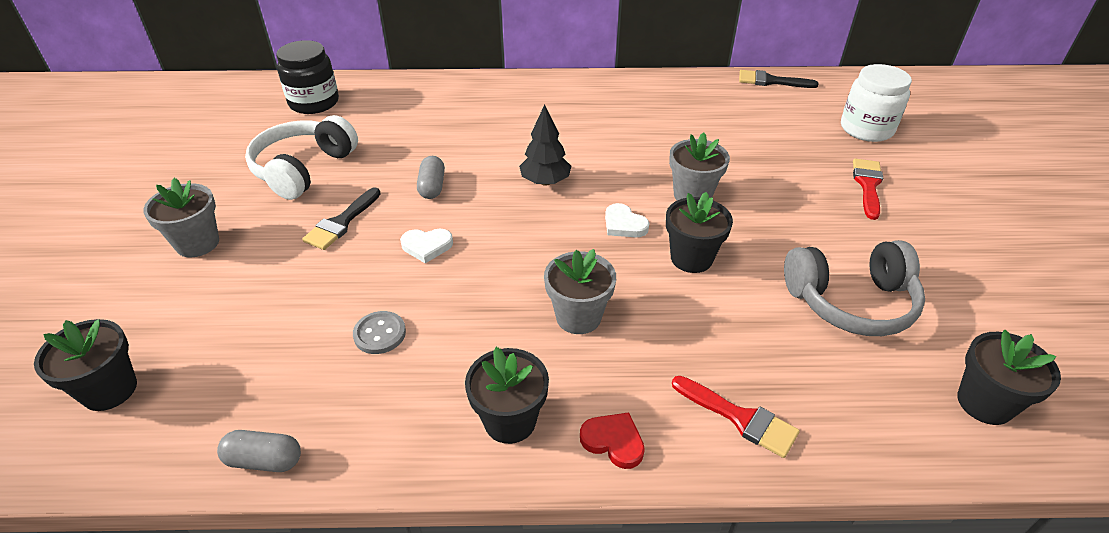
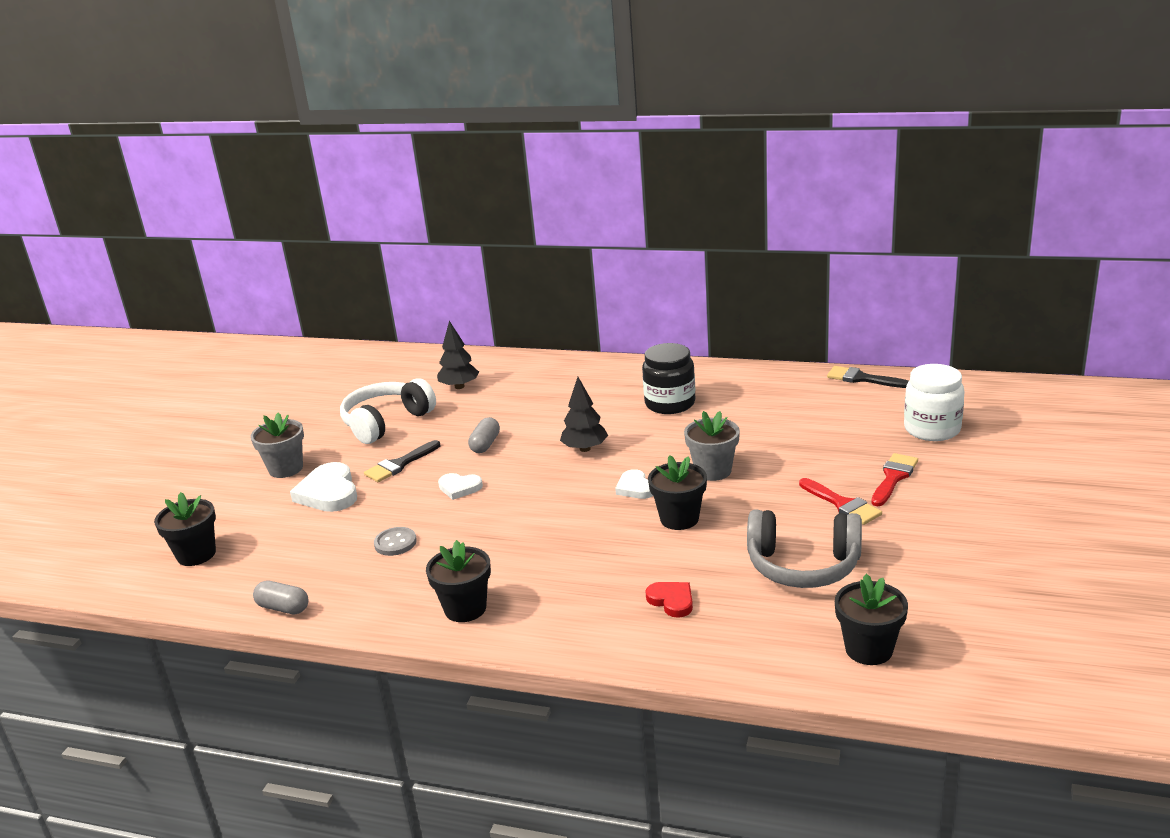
camera: 20 degrees right, 15 degrees down
(266, 271) = (328, 492): none -> white heart
(314, 102) = (416, 370): black jar -> black jar (670, 403)
(371, 118) = (459, 387): none -> black tree
(578, 317) = (556, 549): grey flower pot -> none
(613, 441) = (536, 631): red heart -> red heart (672, 601)
(740, 418) = (646, 631): red brush -> red brush (842, 504)

